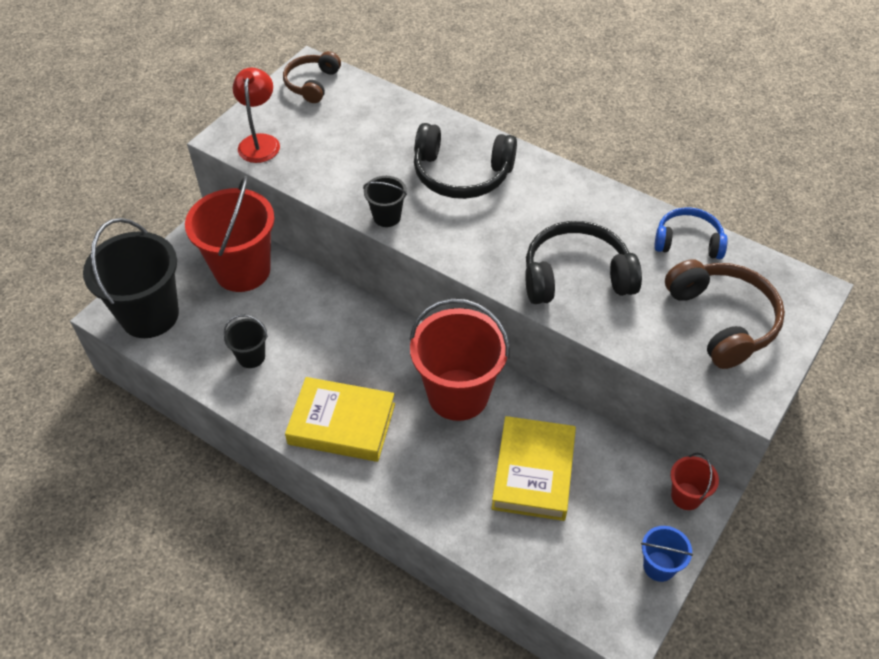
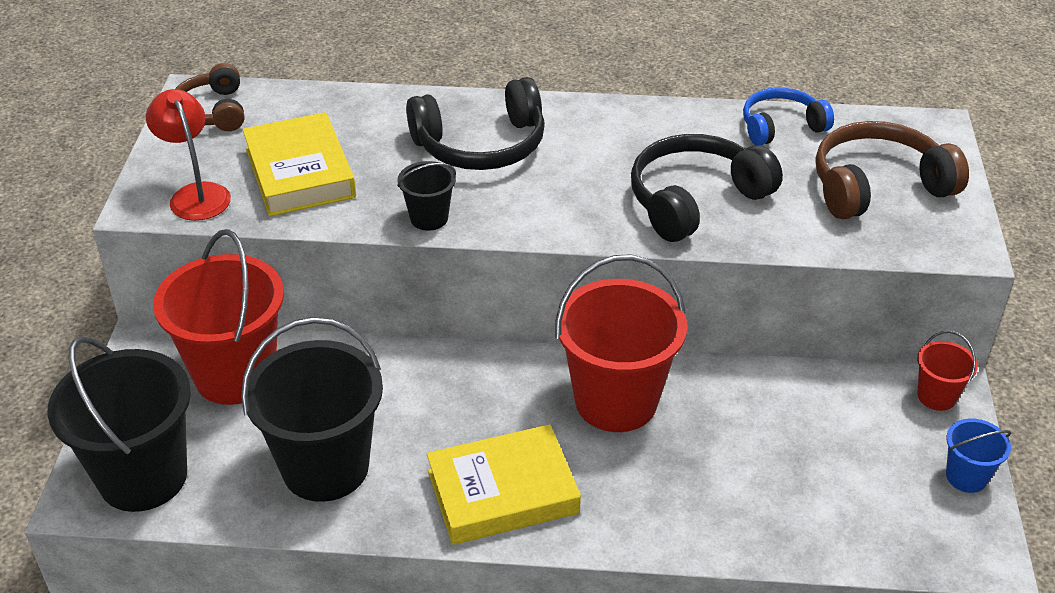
camera: 30 degrees left, 10 degrees down
(251, 357) = (325, 467): black bucket -> black bucket, size x2.16
(533, 472) = (764, 444): yellow book -> yellow book (300, 172)
(722, 320) = (877, 186): brown headphones -> brown headphones turned 60 degrees counterclockwise

